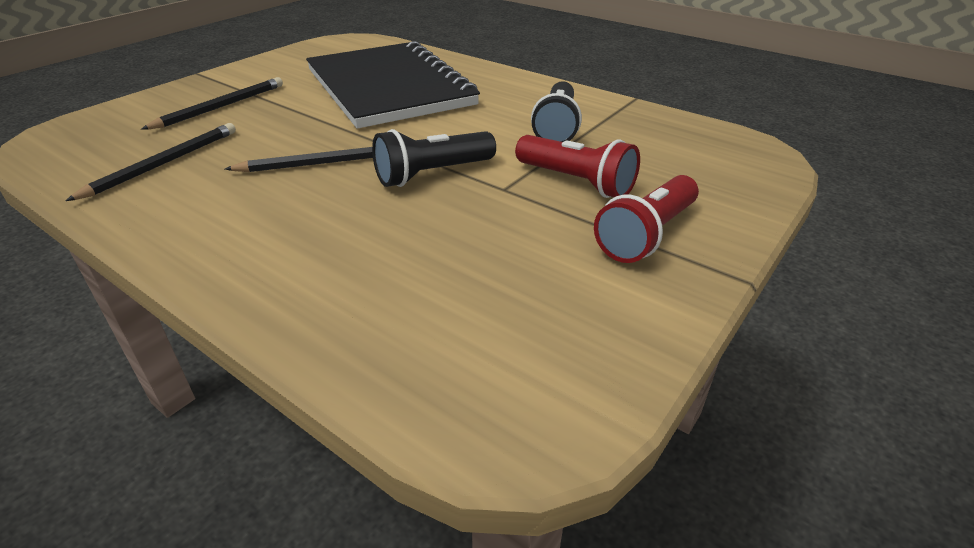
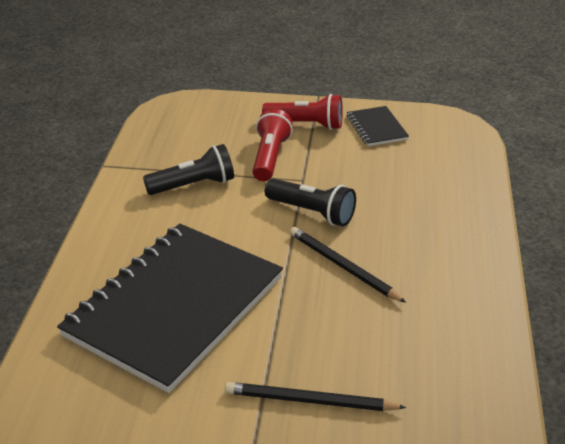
camera: 120 degrees left, 0 degrees up
(163, 163) = (428, 353): black pencil -> none
(589, 302) = (376, 128): none -> black notebook

